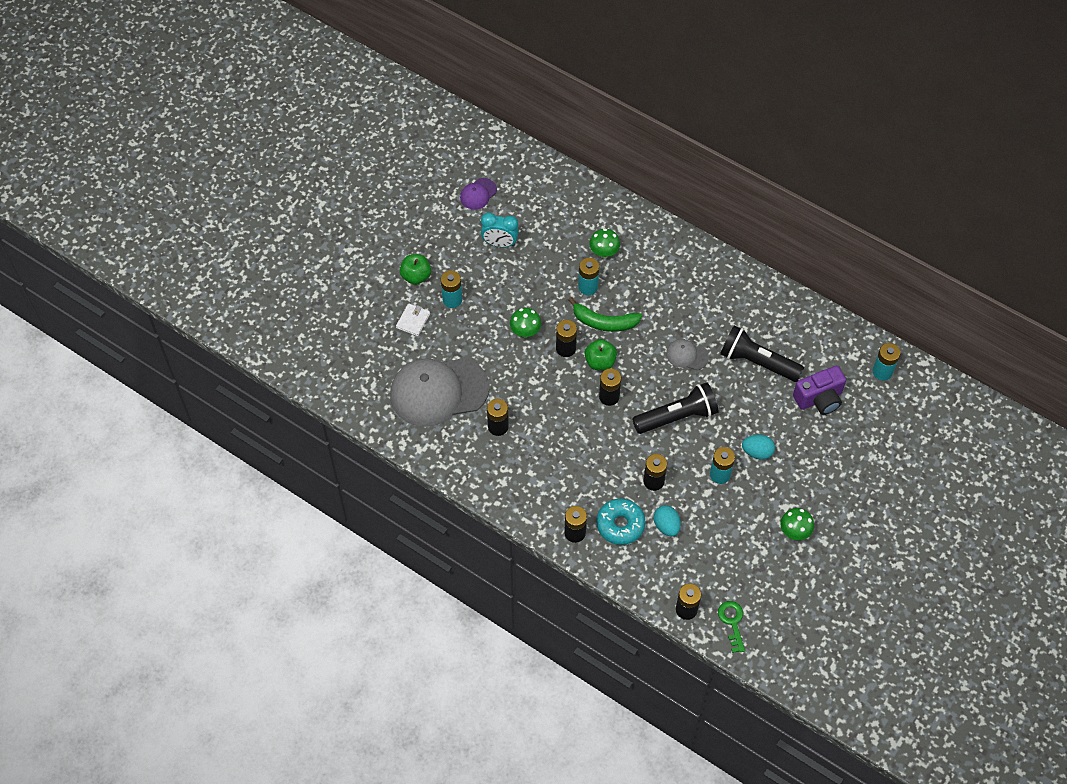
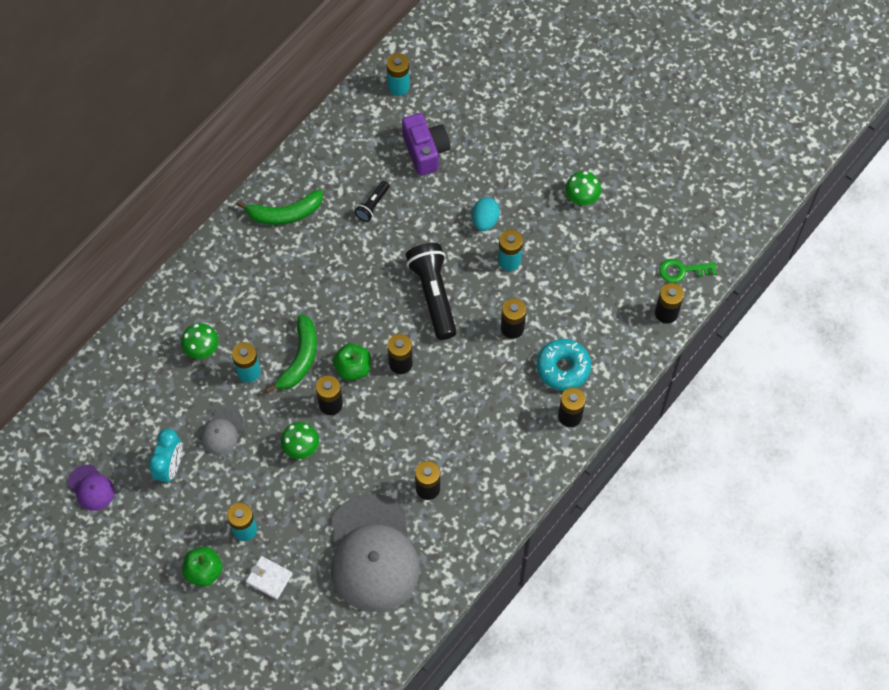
camera: 85 degrees left, 5 degrees up
(666, 526) = (567, 321): turquoise egg -> none
(686, 355) = (355, 276): grey cap -> grey cap (222, 431)
(738, 296) = (284, 213): none -> green banana
(757, 362) = (373, 205): black flashlight -> black flashlight, size x0.49

